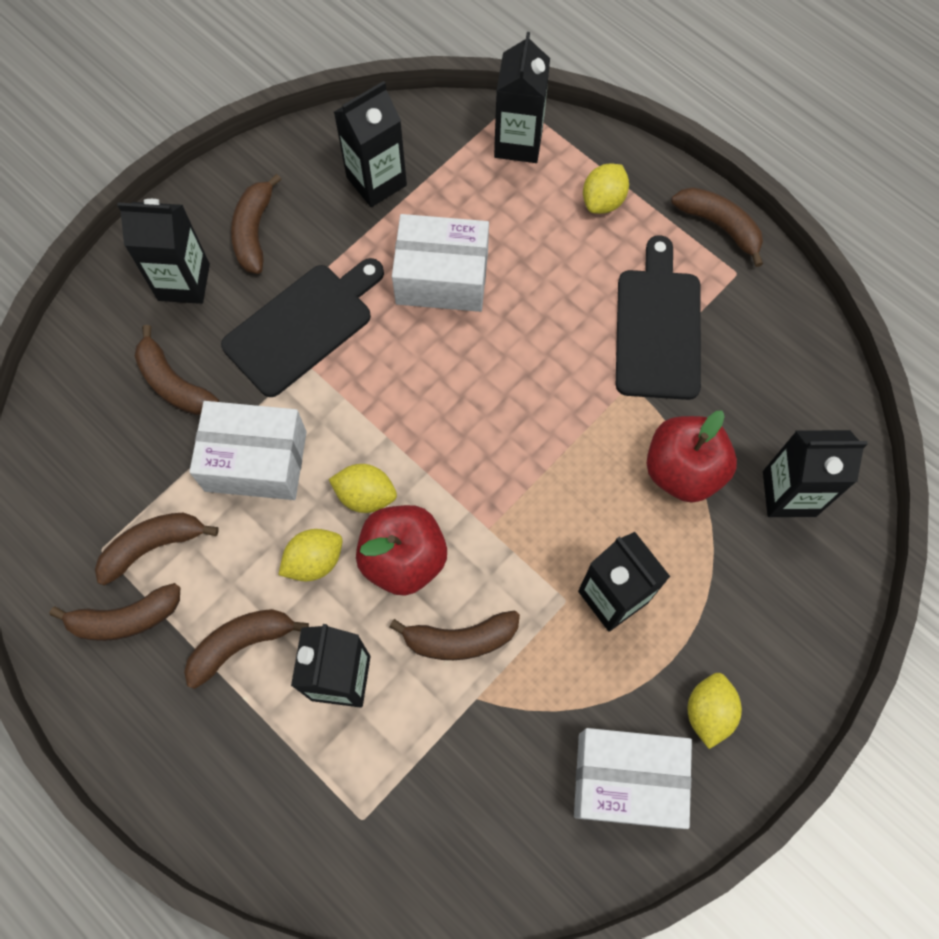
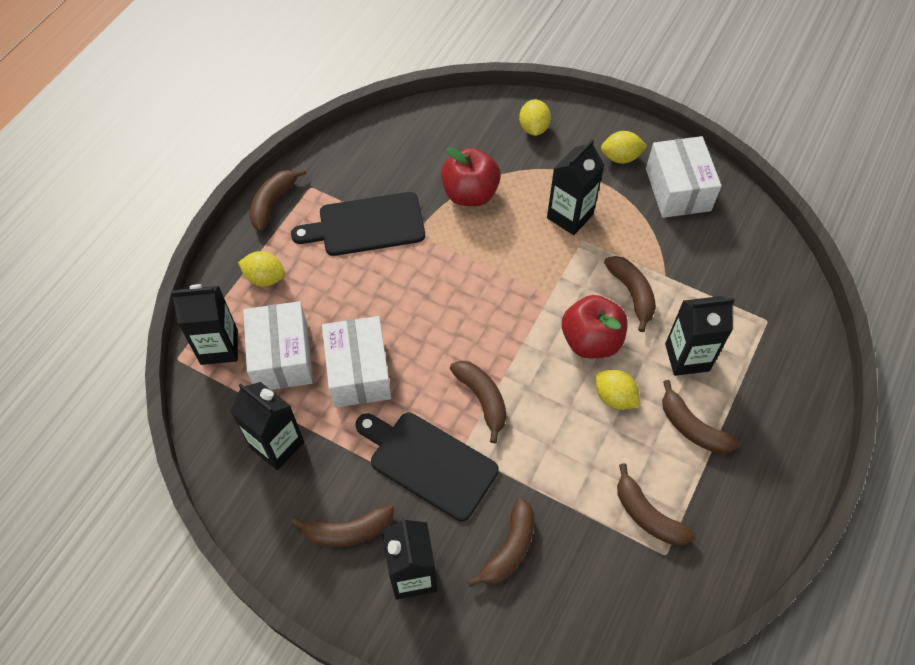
camera: 105 degrees left, 10 degrees down
(125, 618) = (708, 515): brown banana -> brown banana (482, 399)
(256, 461) = (554, 462): white box -> white box (282, 357)
(365, 495) = (554, 377): yellow lemon -> yellow lemon (533, 128)
(789, 493) = (467, 138): black carton -> none

